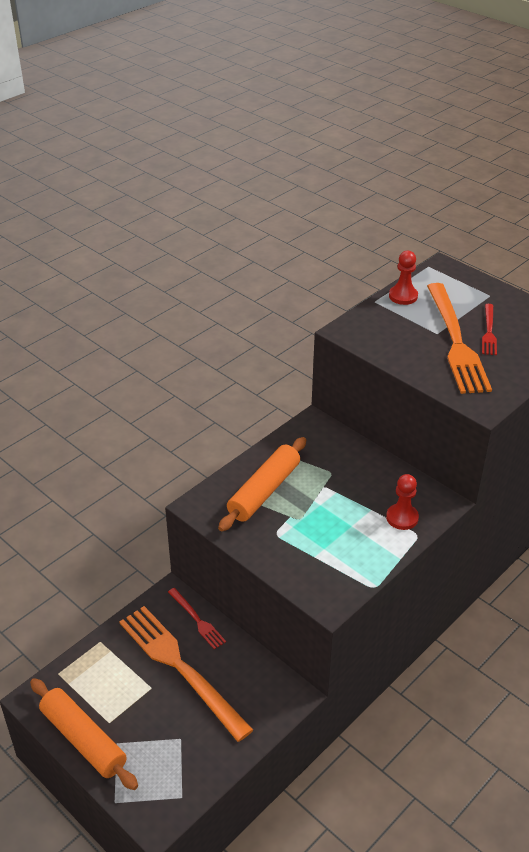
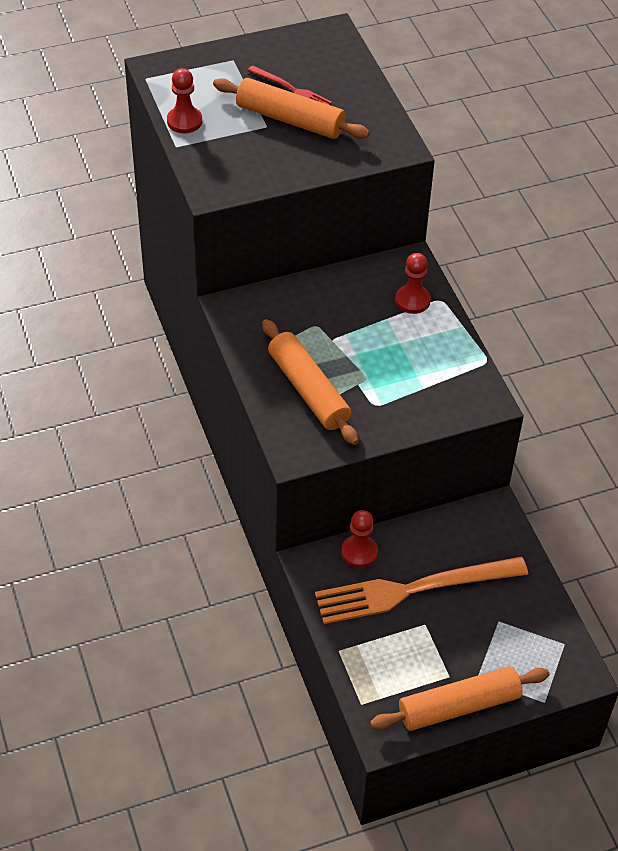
camera: 65 degrees left, 10 degrees up
(197, 620) = (359, 552): red fork -> red pawn
(455, 341) = (290, 119): orange fork -> orange rolling pin

